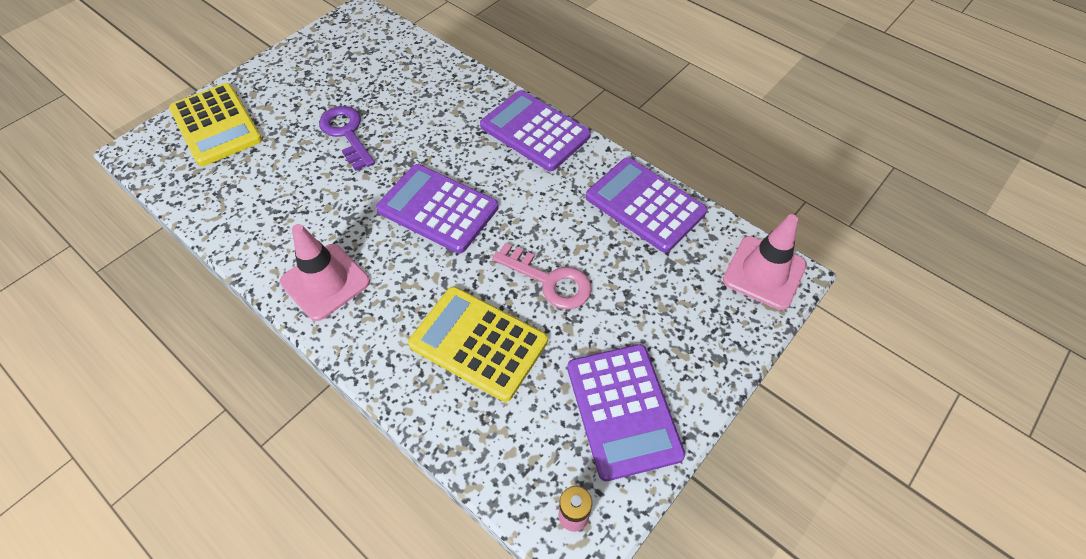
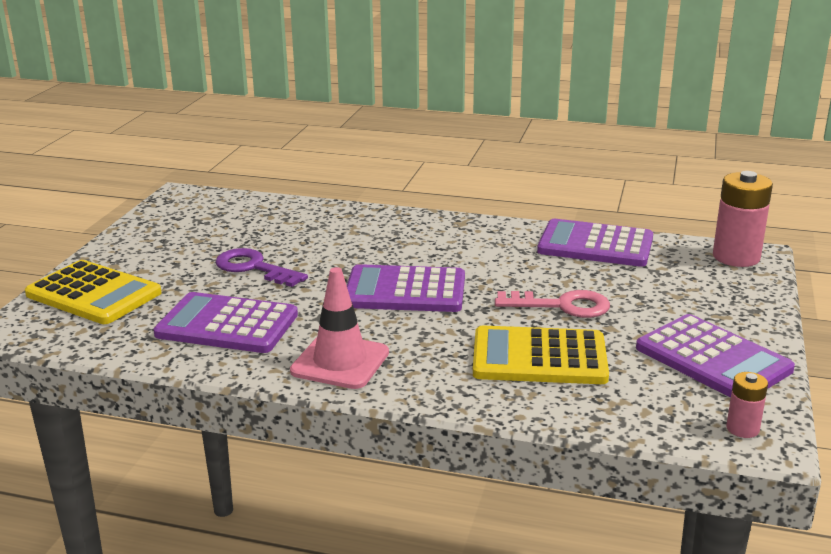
camera: 25 degrees left, 30 degrees down
(535, 131) = (446, 227): purple calculator -> purple calculator (227, 325)
(764, 273) = (736, 257): pink traffic cone -> pink battery

